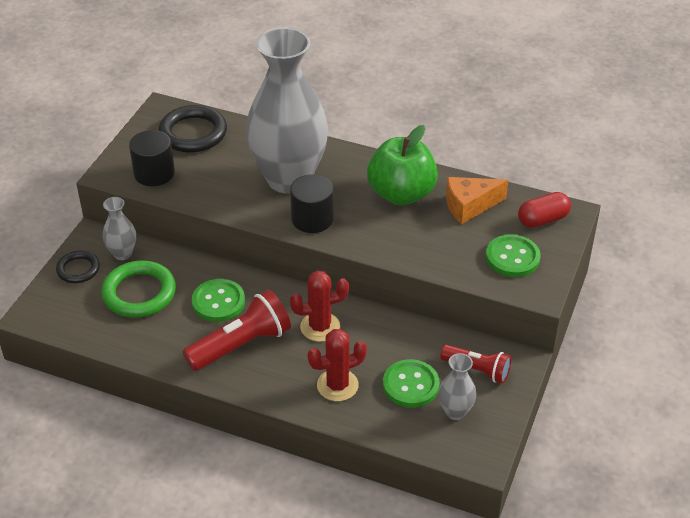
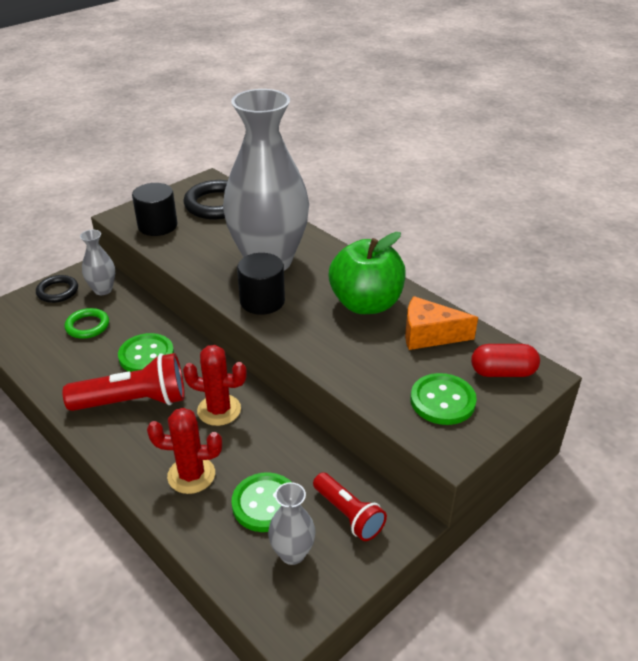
camera: 25 degrees right, 5 degrees down
(139, 293) = (87, 326): green ring -> green ring, size x0.60

